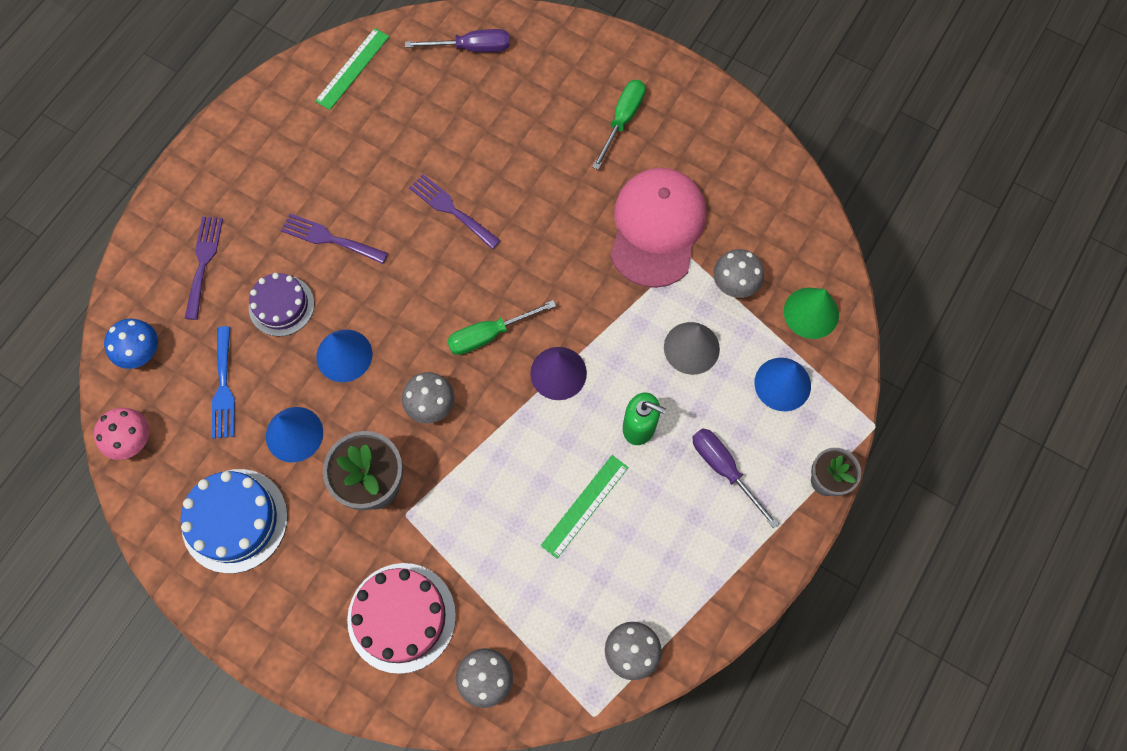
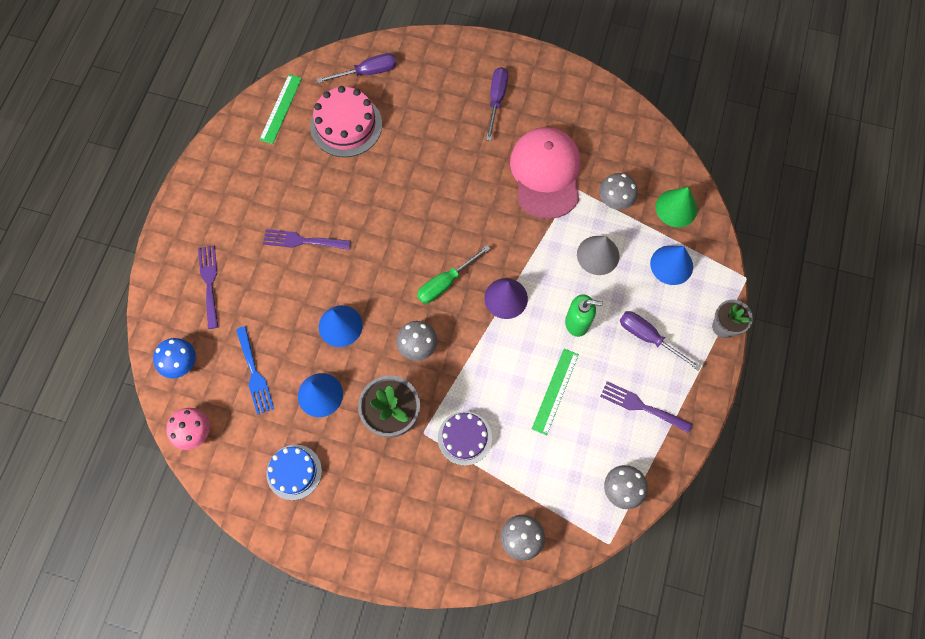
camera: 15 degrees left, 0 degrees up
(235, 520) = (294, 472): blue cake -> blue cake, size x0.66
(281, 305) = (280, 300): purple cake -> purple cake (464, 438)
(401, 617) = (444, 510): pink cake -> pink cake (346, 125)
(451, 209) = (388, 196): purple fork -> purple fork (641, 406)
(622, 120) = (496, 100): green screwdriver -> purple screwdriver

